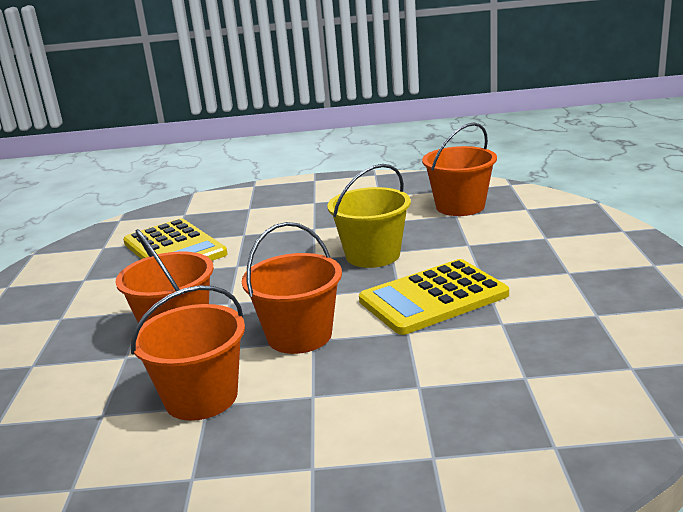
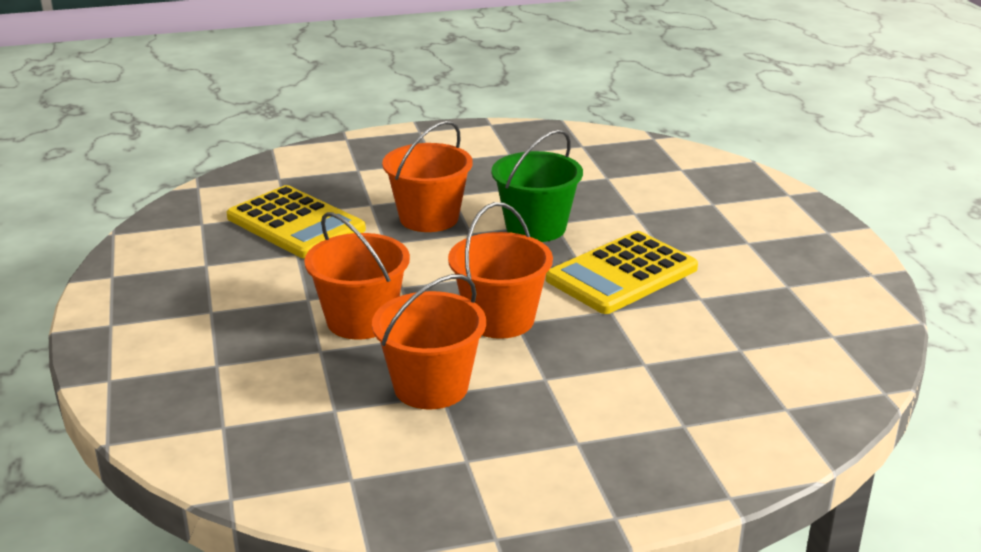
camera: 15 degrees left, 5 degrees up
(372, 255) = (535, 227): yellow bucket -> green bucket
(460, 206) = (608, 166): orange bucket -> orange bucket (429, 218)

